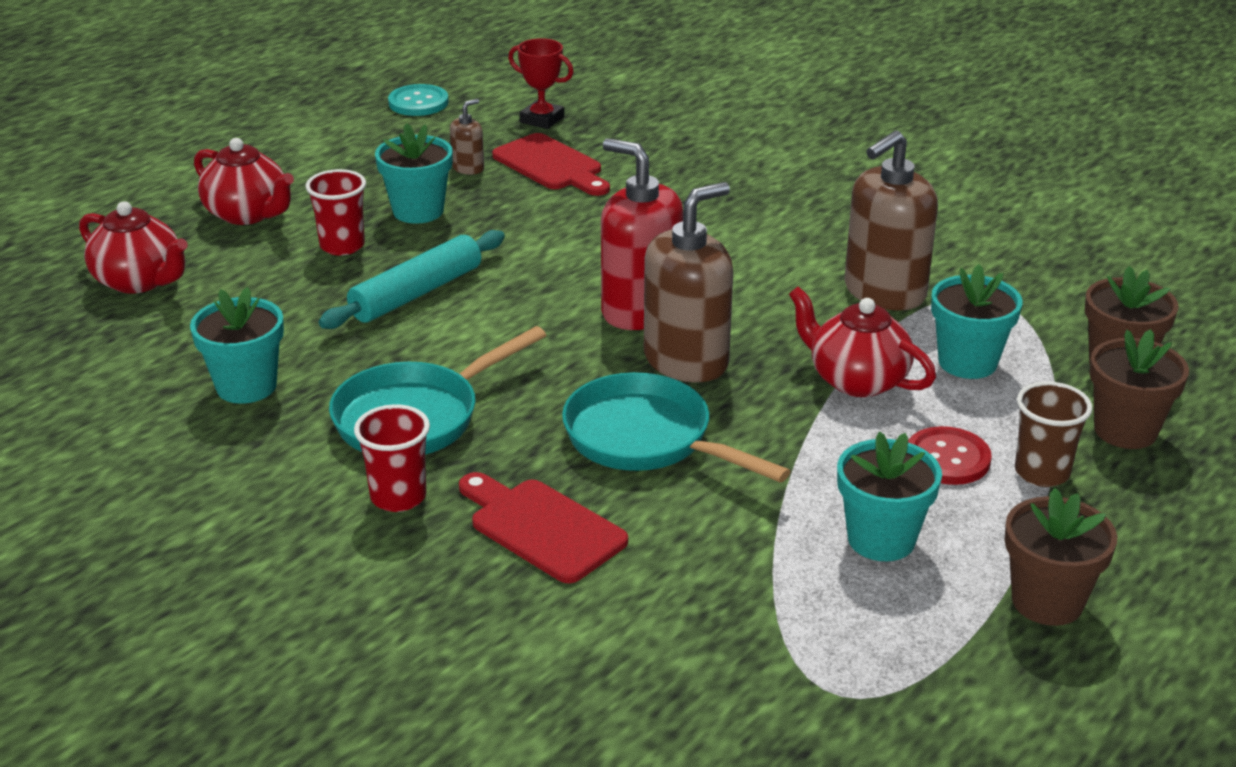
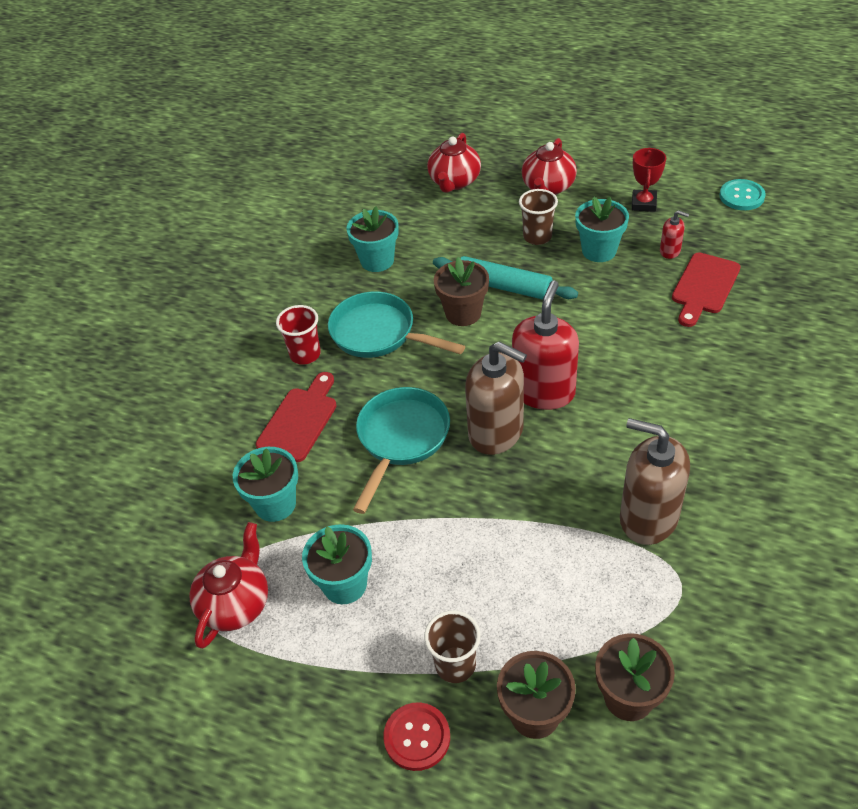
camera: 75 degrees right, 15 degrees up
(342, 246) = (537, 237): red cup -> brown cup
(468, 168) = (670, 251): brown soap dispenser -> red soap dispenser
(542, 119) = (767, 259): red trophy -> red trophy (643, 203)
(857, 380) = (519, 529): red teapot -> red teapot (236, 604)
(947, 458) = (448, 603): red button -> red button (417, 737)
(967, 362) = (577, 591): turquoise flower pot -> turquoise flower pot (275, 504)
(1047, 601) = (311, 691): brown flower pot -> brown flower pot (463, 313)

